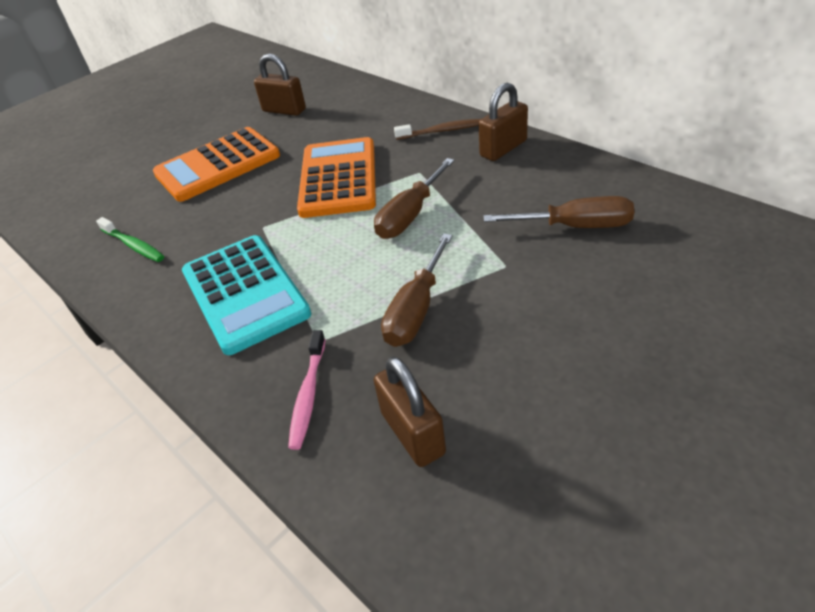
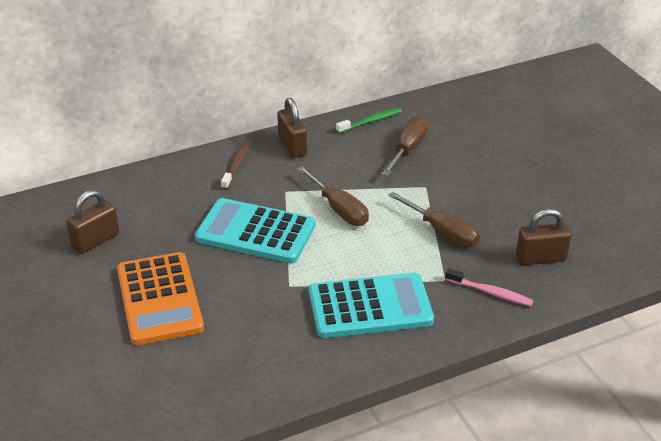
camera: 75 degrees left, 5 degrees down
(134, 245) = (251, 367): green toothbrush -> green toothbrush (371, 121)
(338, 178) = (255, 232): orange calculator -> turquoise calculator

